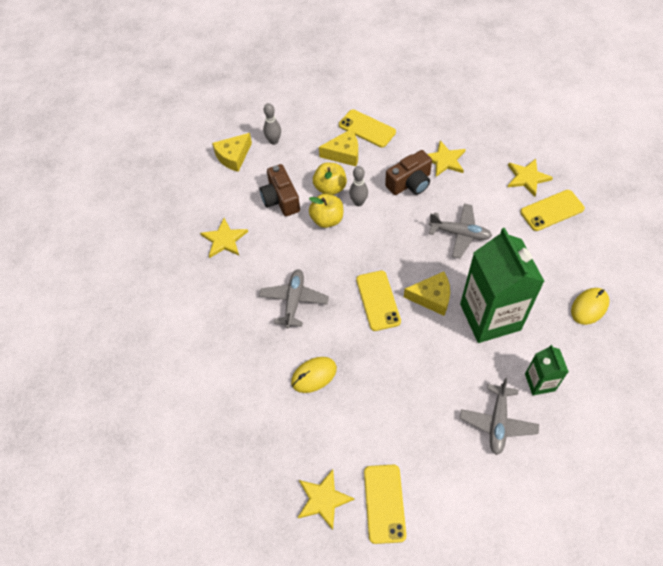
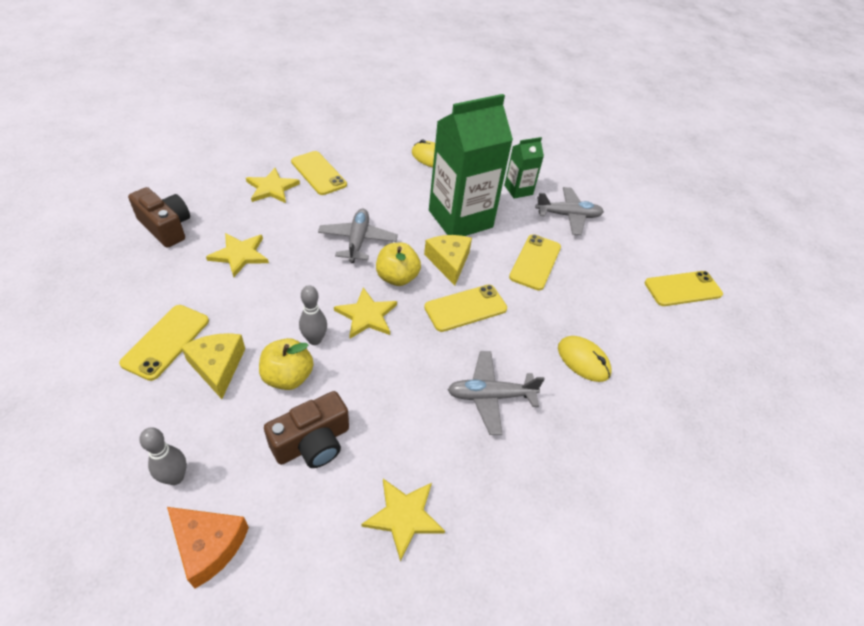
camera: 110 degrees left, 10 degrees down
(233, 157) = (209, 545): yellow cheese -> orange cheese
(323, 499) = (708, 336): yellow star -> yellow star (367, 315)
(327, 219) = (348, 374): yellow apple -> yellow apple (397, 277)
(410, 183) = (279, 287): brown camera -> brown camera (166, 227)
(429, 369) = (535, 262): none -> yellow phone

